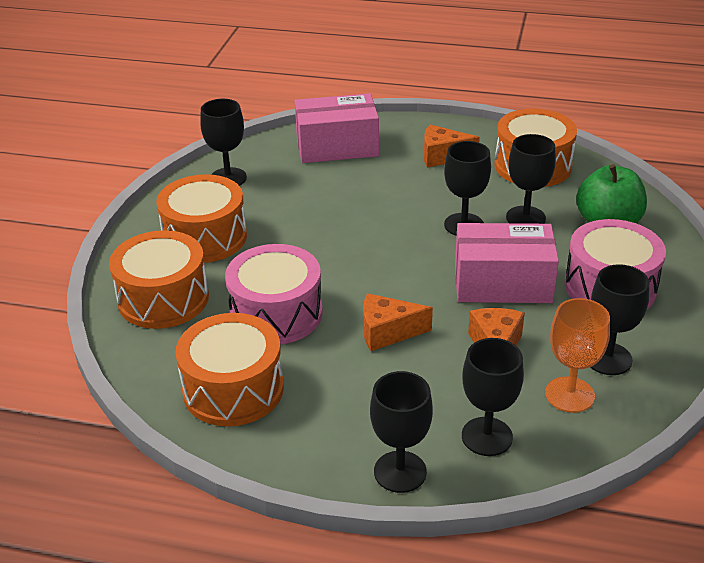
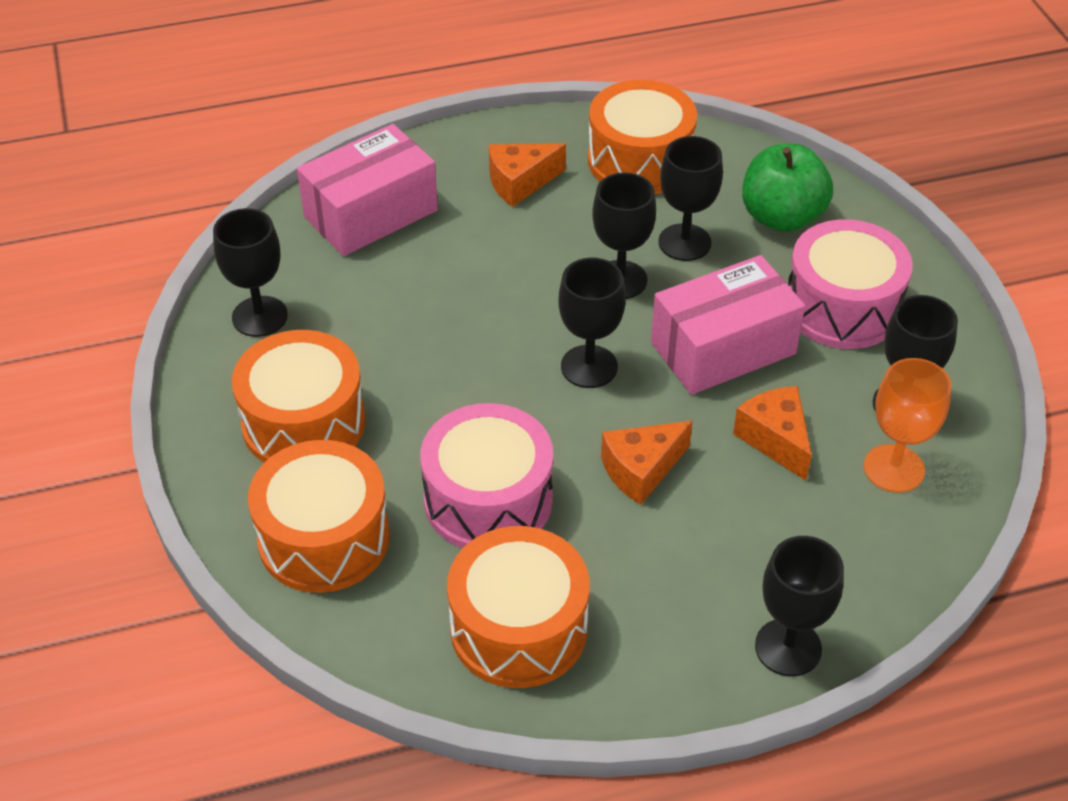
camera: 30 degrees left, 10 degrees up
(487, 436) = (846, 560): black goblet -> black goblet (589, 366)

